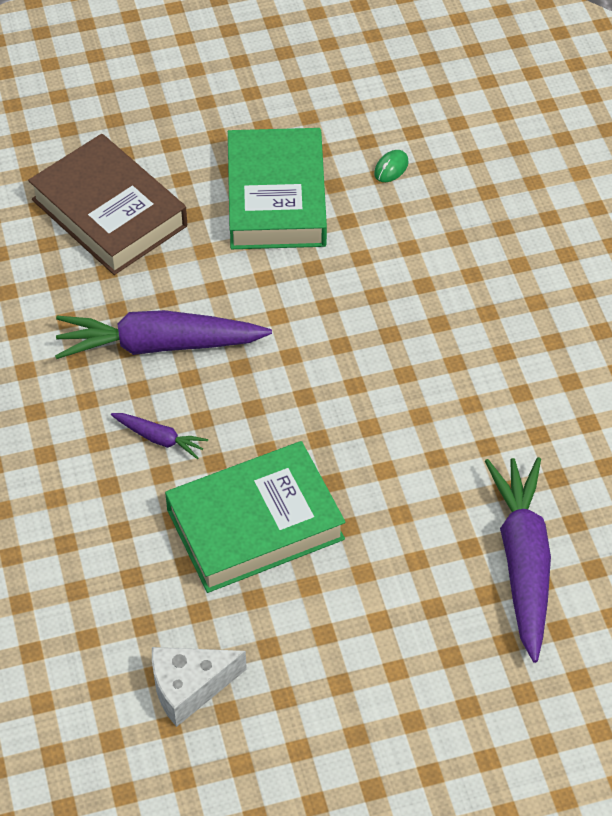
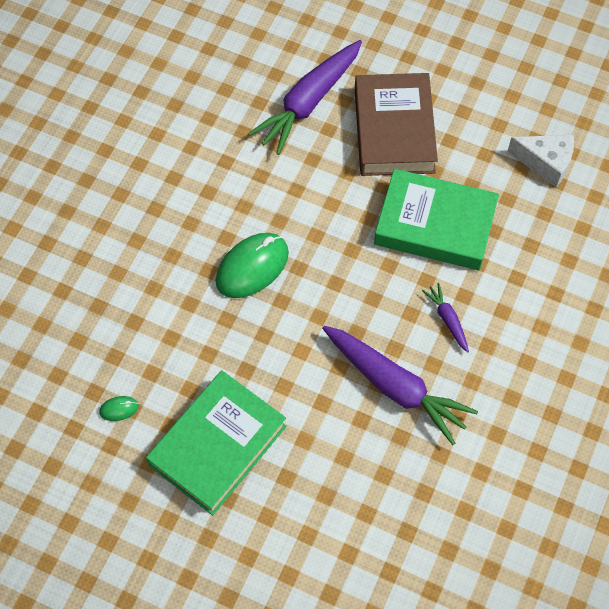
camera: 140 degrees left, 10 degrees up
(109, 213) = (343, 525): brown book -> brown book (394, 130)
(400, 354) = (252, 267): none -> green mouse

